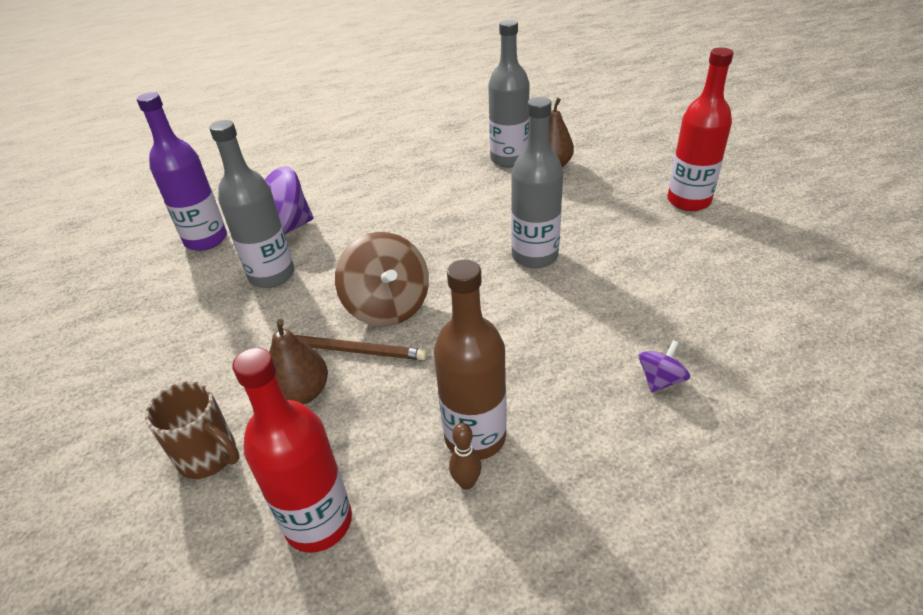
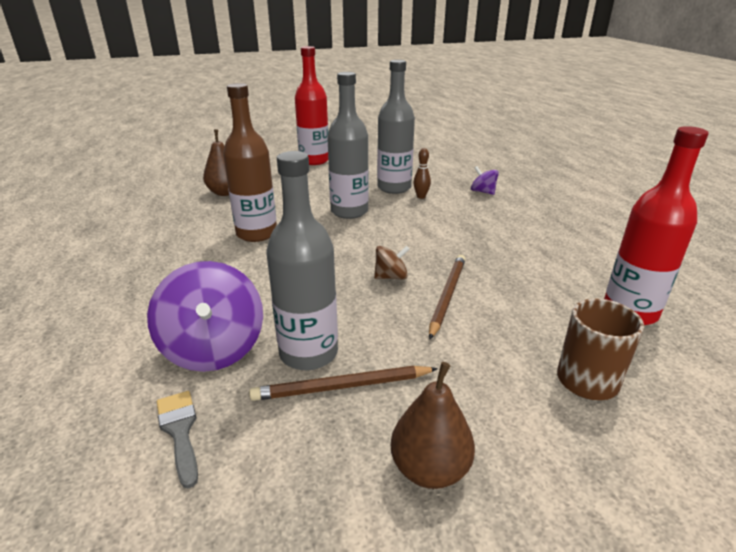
camera: 85 degrees left, 10 degrees down
(206, 239) = (180, 431): purple bottle -> grey brush
(230, 298) = (342, 387): none -> brown pencil
(302, 393) = (501, 323): brown pear -> brown pear (430, 469)
(387, 306) = (391, 277): brown spinning top -> brown spinning top, size x0.50
(466, 482) = (574, 253): brown bowling pin -> brown bowling pin (421, 197)
(475, 436) = (536, 248): brown bottle -> brown bottle (256, 233)
(509, 159) = (195, 207): grey bottle -> grey bottle (394, 188)

